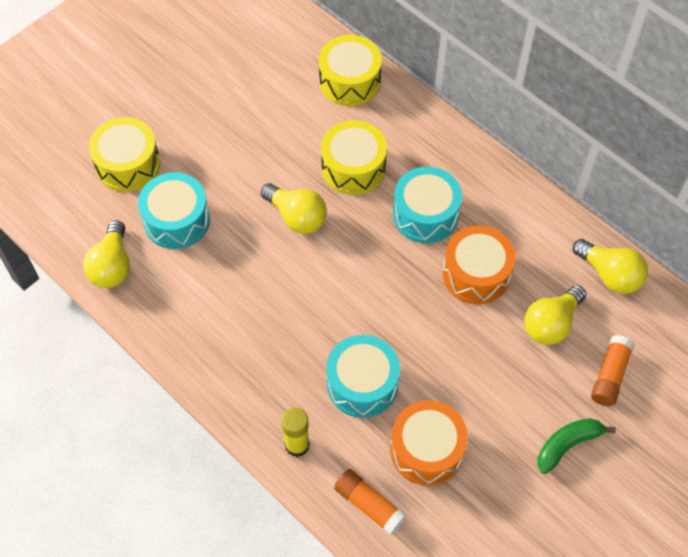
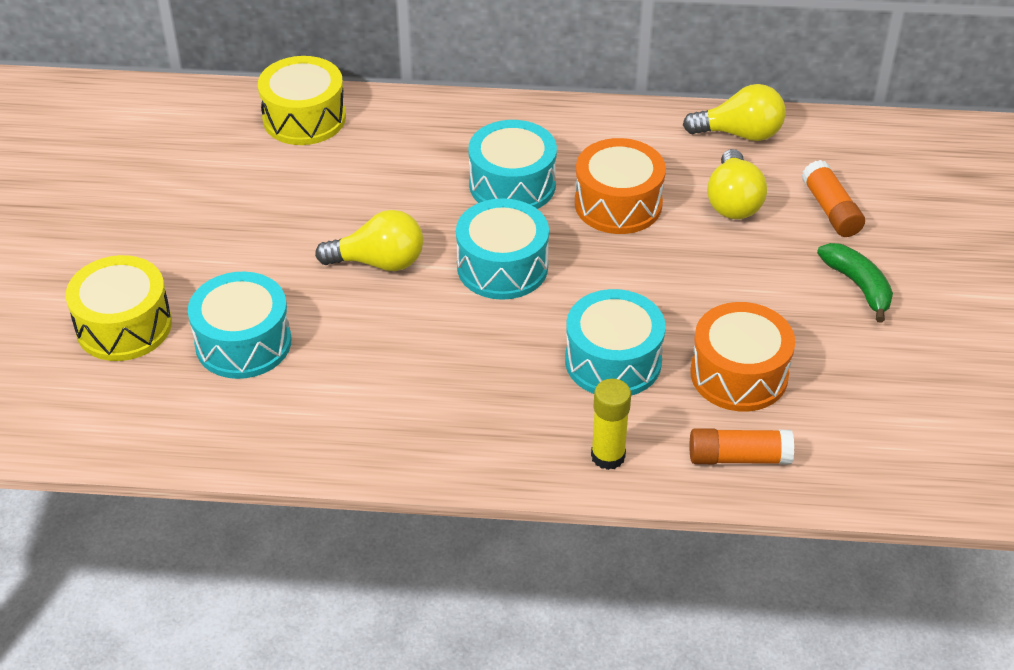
camera: 40 degrees left, 15 degrees down
(112, 266) = (212, 430): yellow light bulb -> none
(353, 167) = (392, 187): yellow drum -> none
(363, 270) = (502, 267): none -> turquoise drum
(567, 445) = (858, 286): green banana -> green banana turned 135 degrees clockwise

